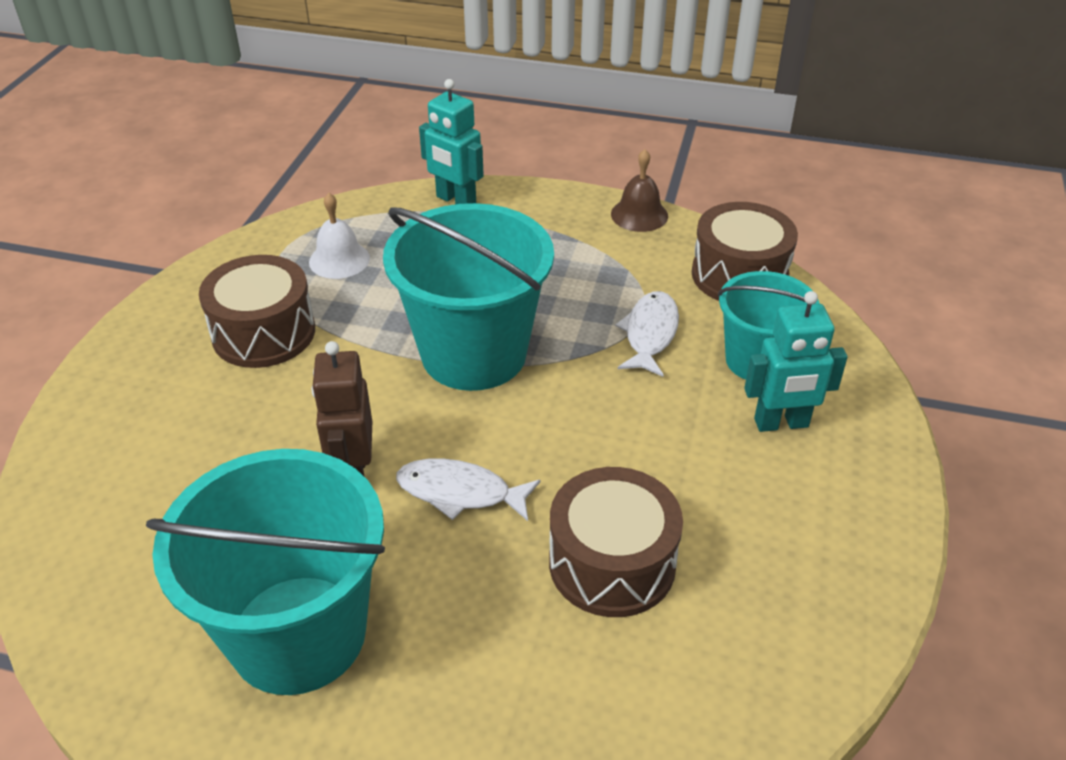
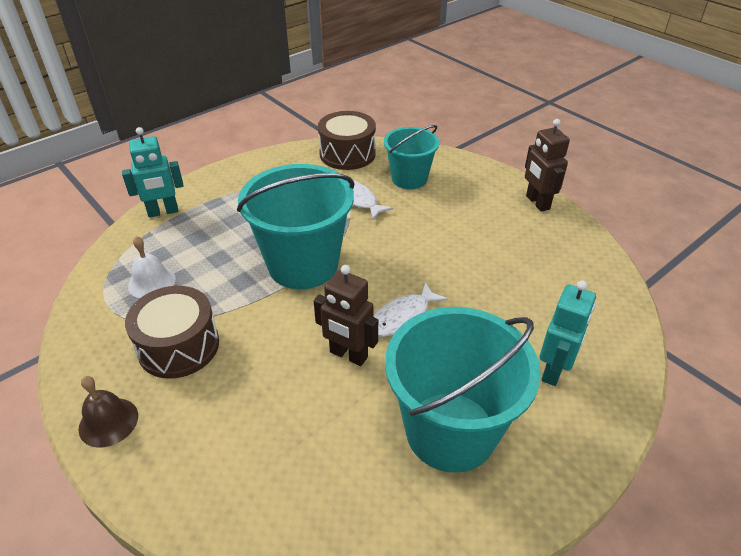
camera: 55 degrees left, 0 degrees up
(612, 563) = (494, 286): brown drum -> none
(639, 215) = (265, 159): brown bell -> brown bell (108, 422)
(781, 423) = (455, 193): turquoise robot -> turquoise robot (554, 370)
(872, 532) = (537, 203): none -> brown robot

